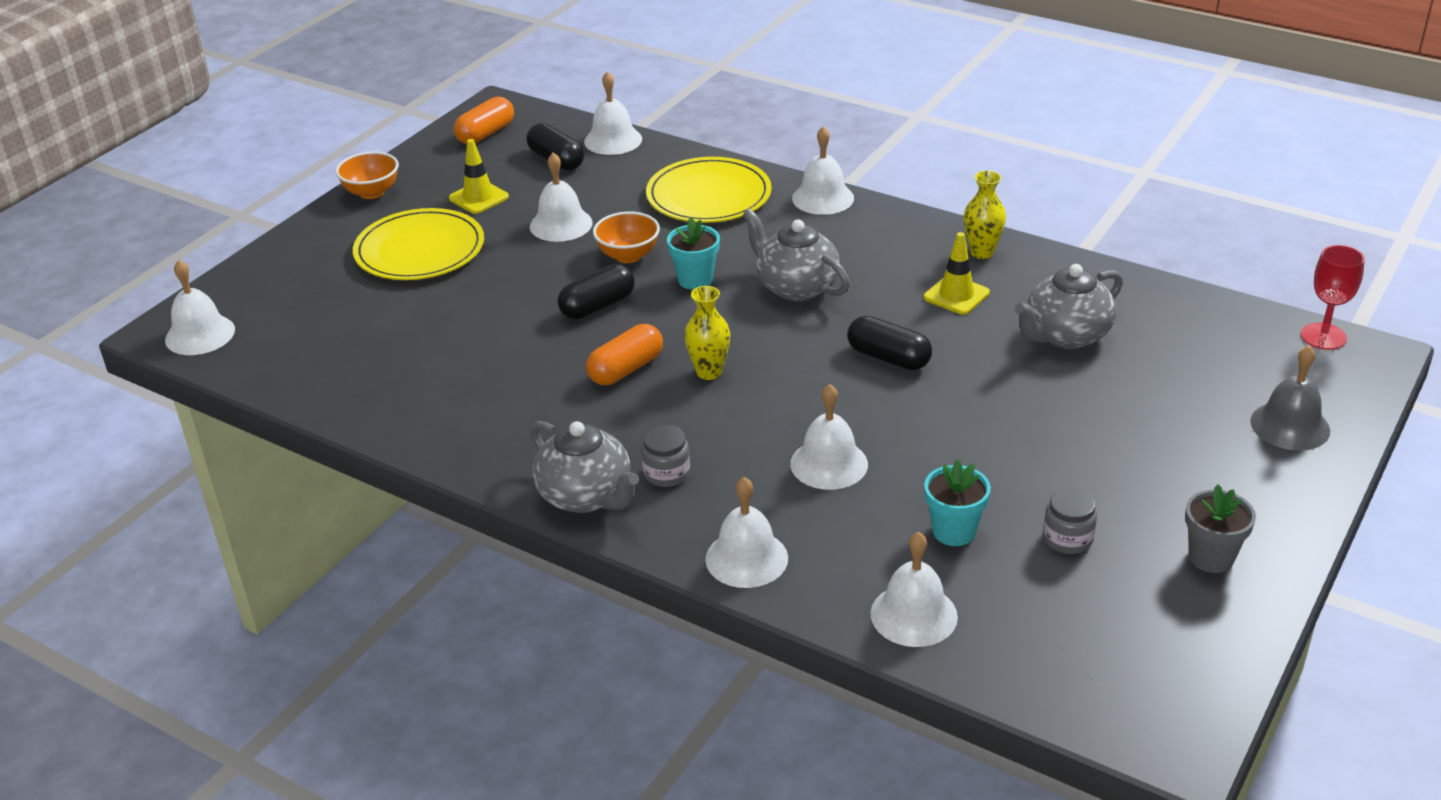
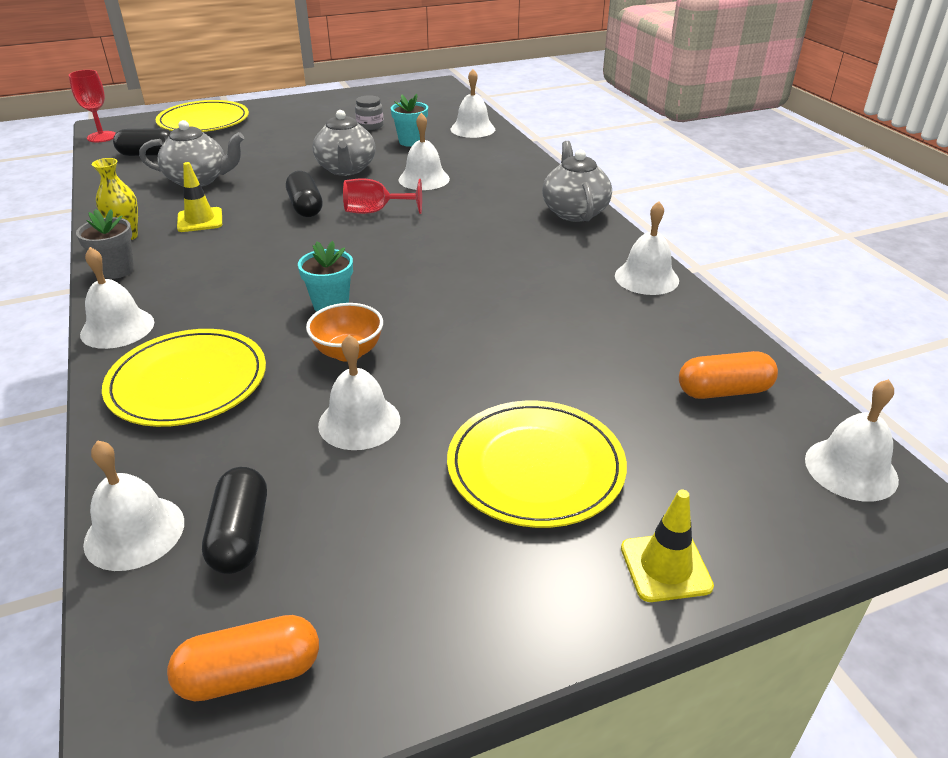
camera: 145 degrees left, 0 degrees up
(371, 192) = (526, 623): orange bowl -> none
(478, 198) = (399, 519): yellow traffic cone -> yellow traffic cone (665, 567)
(597, 306) = (432, 318): black capsule -> black capsule (148, 154)
(626, 369) = (469, 265): orange capsule -> orange capsule (723, 391)
(666, 473) = (515, 205): grey jar -> none
(709, 372) = (419, 241): yellow vase -> none
(746, 558) = (519, 164): white bell -> white bell (646, 278)
(796, 287) = (275, 267): grey teapot -> grey teapot (346, 169)
(807, 387) = (375, 211): none -> red goblet
(1211, 557) = (330, 106): grey flower pot -> grey flower pot (116, 270)
(1290, 425) = (204, 121): grey bell -> yellow plate

